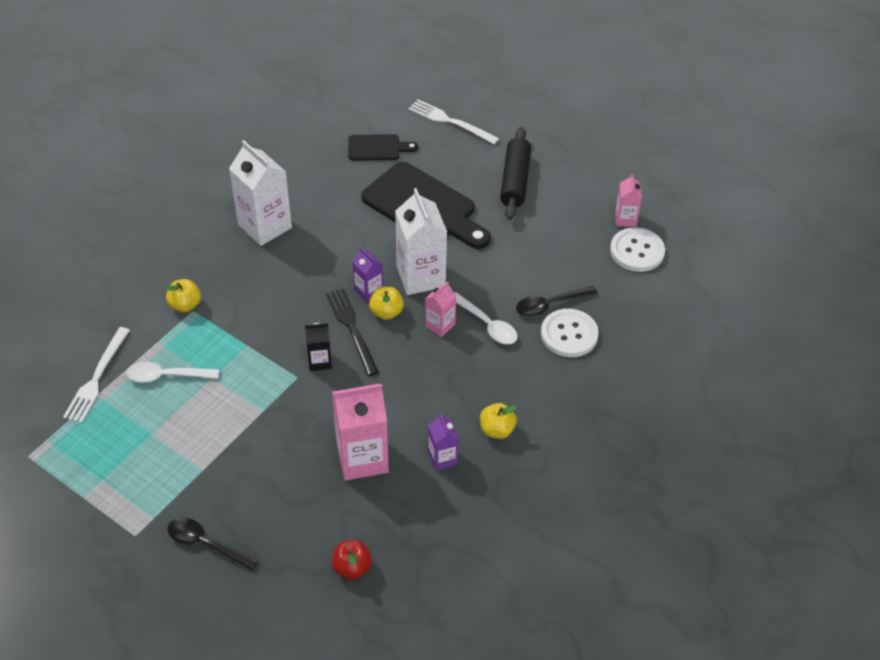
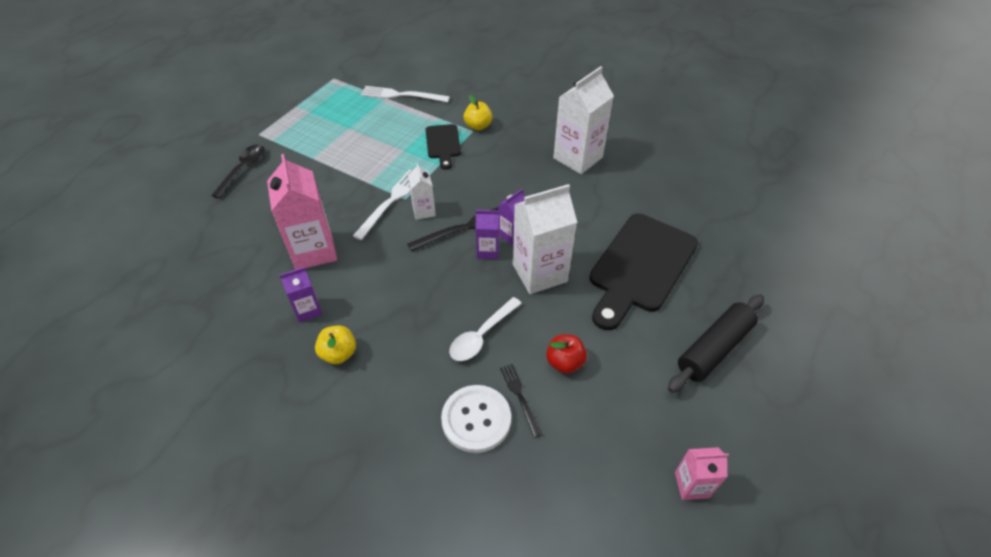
camera: 85 degrees right, 0 degrees up
(167, 376) = (404, 127): white spoon -> none
(319, 361) = (424, 211): black carton -> white carton
(352, 567) = (200, 256): red apple -> red apple (564, 362)
(377, 148) = (713, 222): black cutting board -> black cutting board (443, 144)
(386, 312) = (487, 251): yellow apple -> purple carton
(440, 325) = (476, 294): pink carton -> none
(450, 121) = (785, 279): white fork -> white fork (391, 201)
(515, 181) = (714, 349): black rolling pin -> black rolling pin turned 45 degrees counterclockwise
(550, 305) = (520, 397): black spoon -> black fork
(637, 251) = (634, 501): white button -> none

